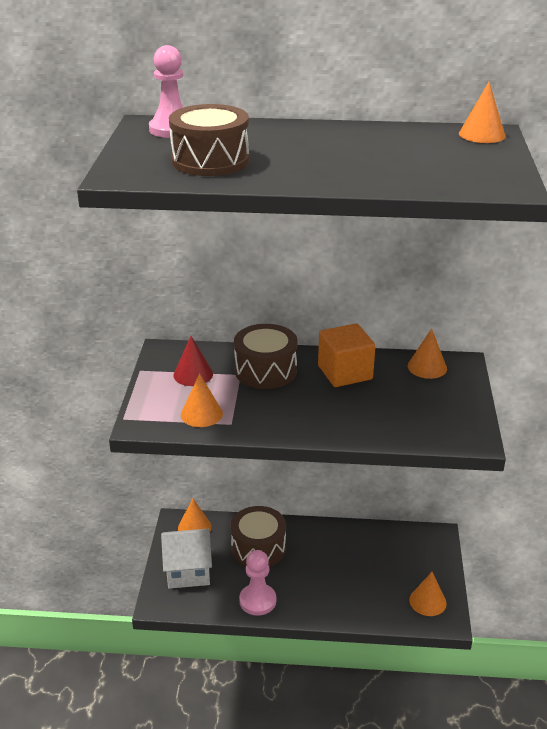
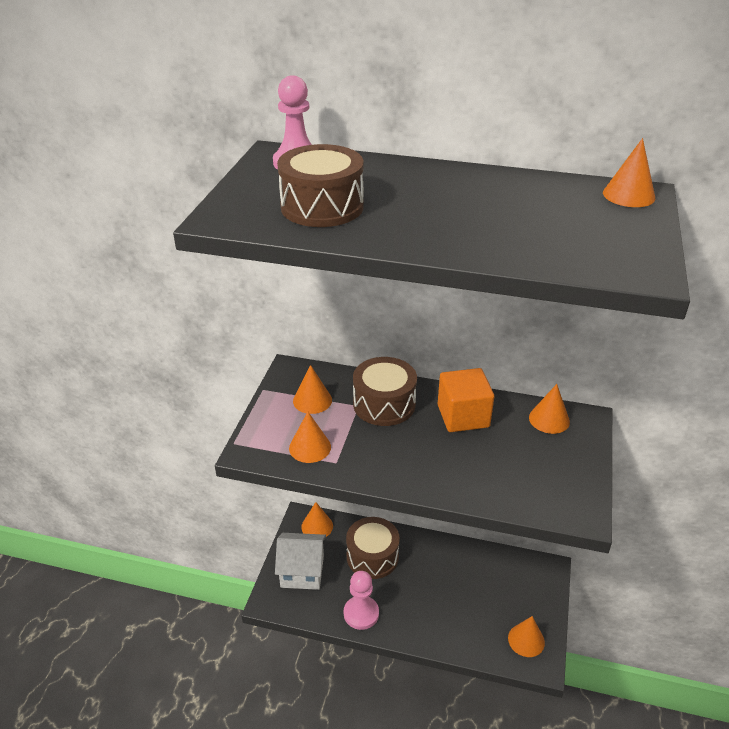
camera: 10 degrees right, 5 degrees up
(193, 374) = (312, 400): red cone -> orange cone

